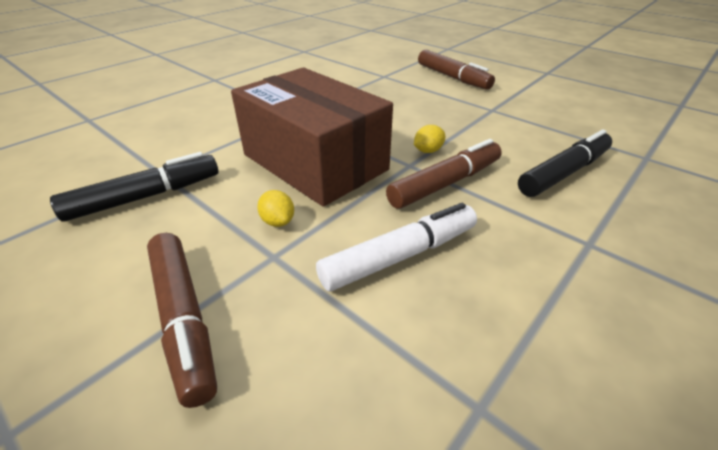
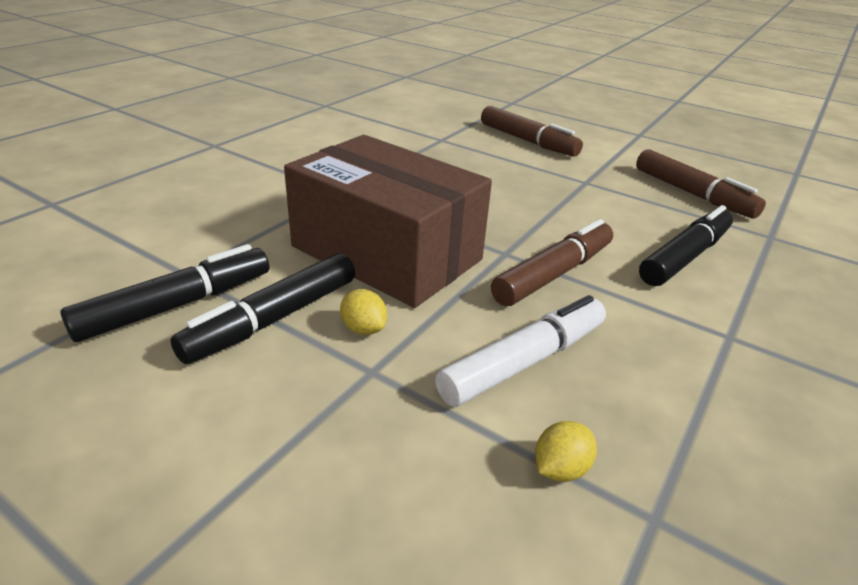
camera: 10 degrees left, 5 degrees down
(184, 318) = (284, 450): brown marker -> brown marker (692, 194)
(212, 210) = (274, 319): none -> black marker
(428, 151) = (522, 235): yellow lemon -> yellow lemon (560, 469)

